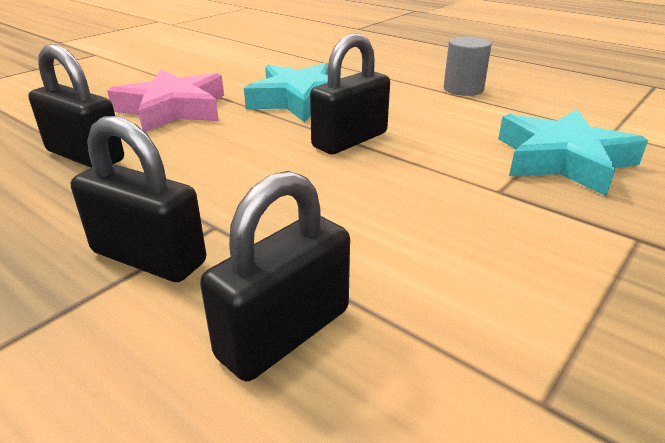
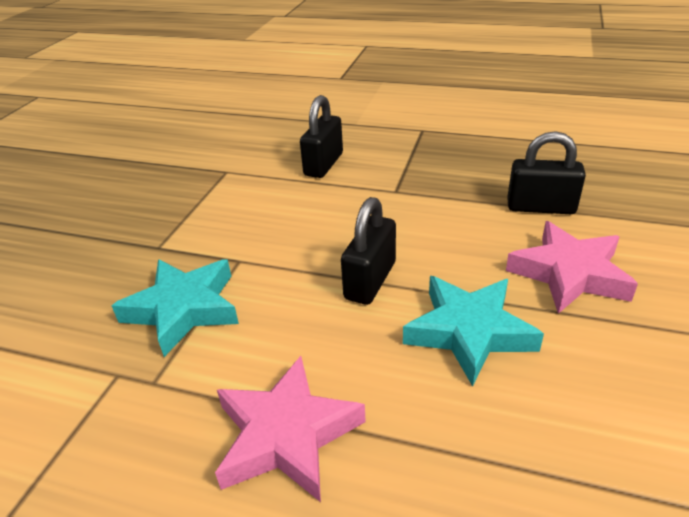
camera: 160 degrees right, 5 degrees up
(149, 257) = (407, 171): black padlock -> none
(463, 89) = (286, 434): grey cylinder -> pink star

